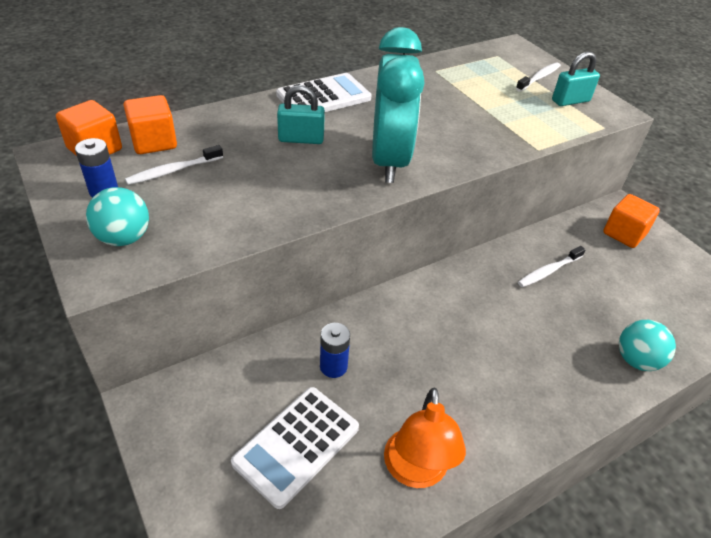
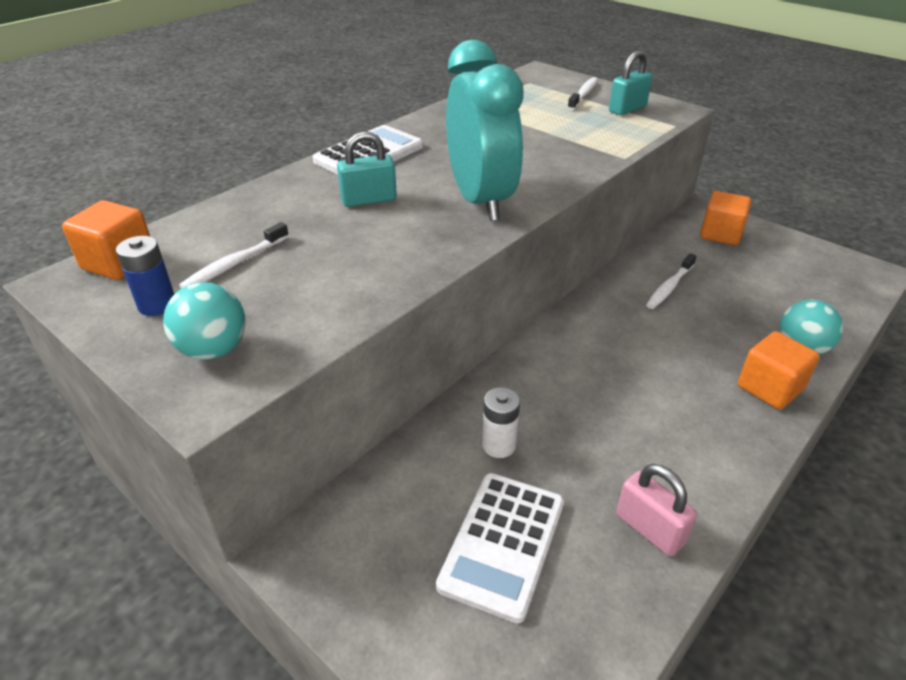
camera: 15 degrees left, 5 degrees down
(154, 142) = (192, 239): orange cube -> orange cube (769, 388)
(333, 366) = (499, 445): blue battery -> white battery
(416, 472) = (649, 529): orange lamp -> pink padlock

